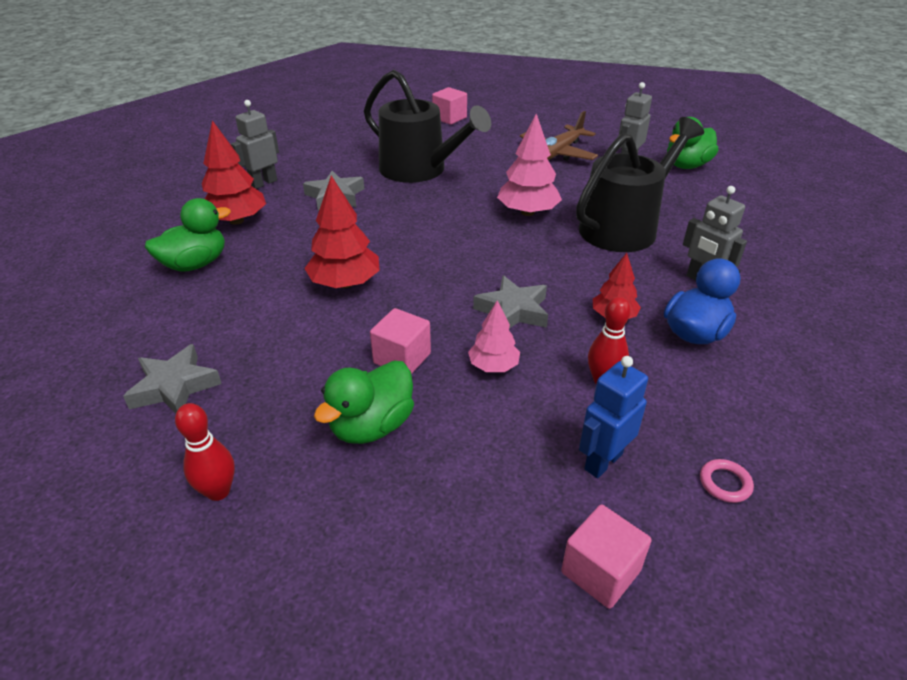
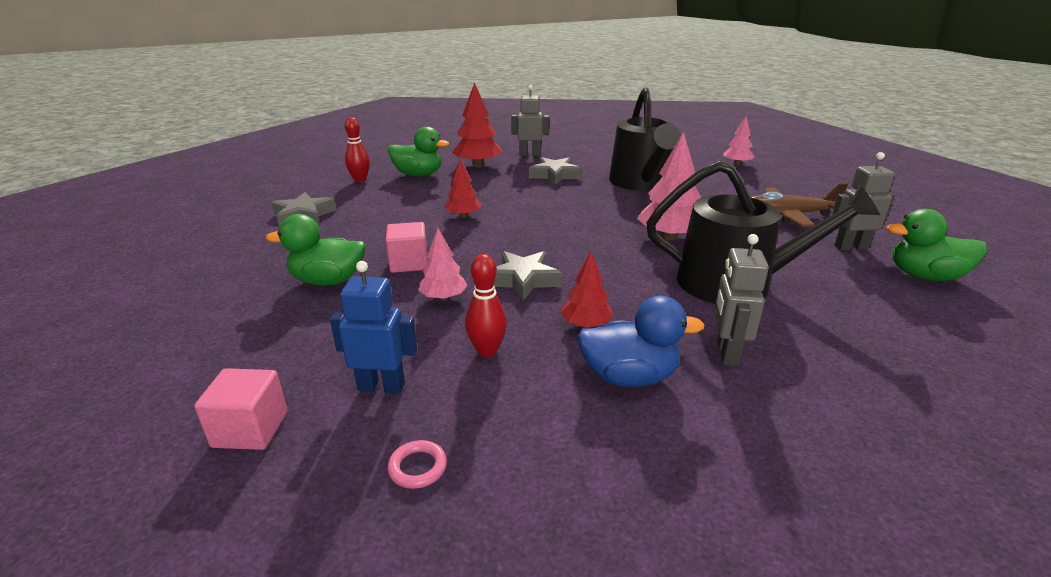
camera: 50 degrees right, 10 degrees down
(218, 491) = (228, 262): red bowling pin -> red bowling pin (360, 180)
(345, 283) = (463, 216): red tree -> red tree, size x0.60
(449, 118) = (737, 164): pink cube -> pink tree

